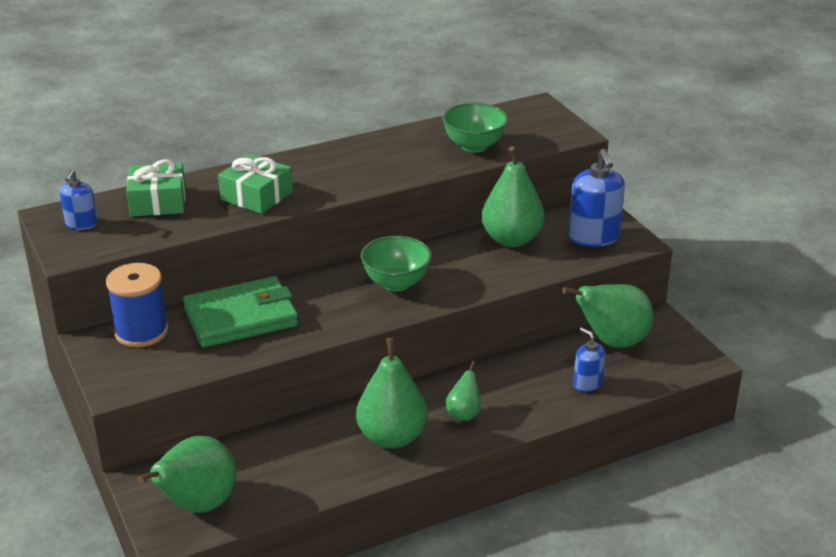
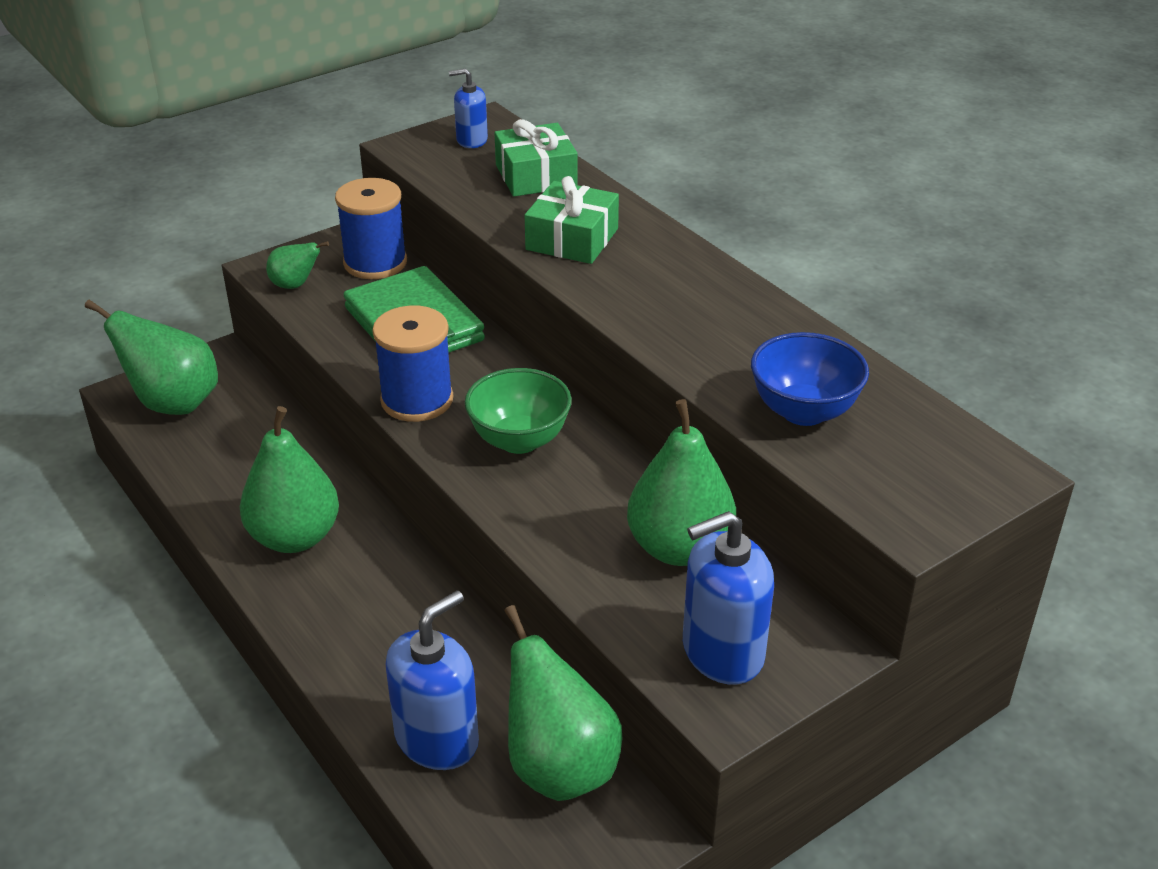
camera: 80 degrees right, 5 degrees up
(337, 321) = (417, 400): none -> blue spool
(463, 414) = (348, 601): green pear -> green pear (295, 285)
(474, 146) = (803, 411): green bowl -> blue bowl
(587, 383) = (437, 739): blue soap dispenser -> blue soap dispenser, size x1.74

